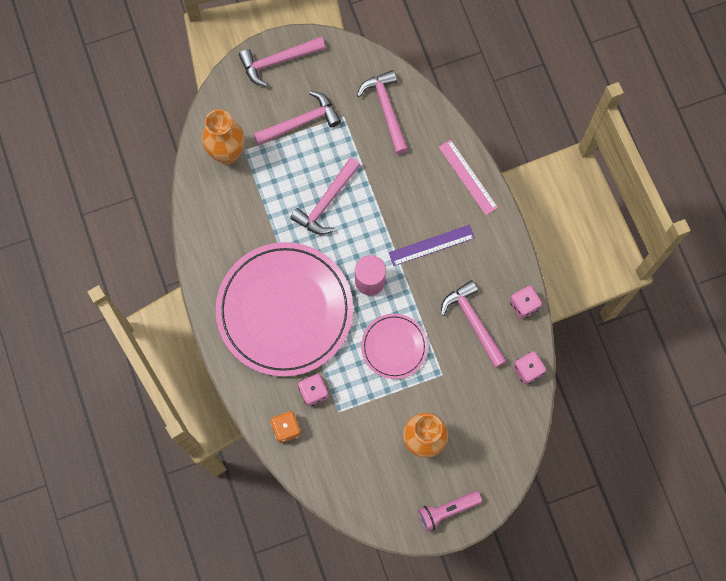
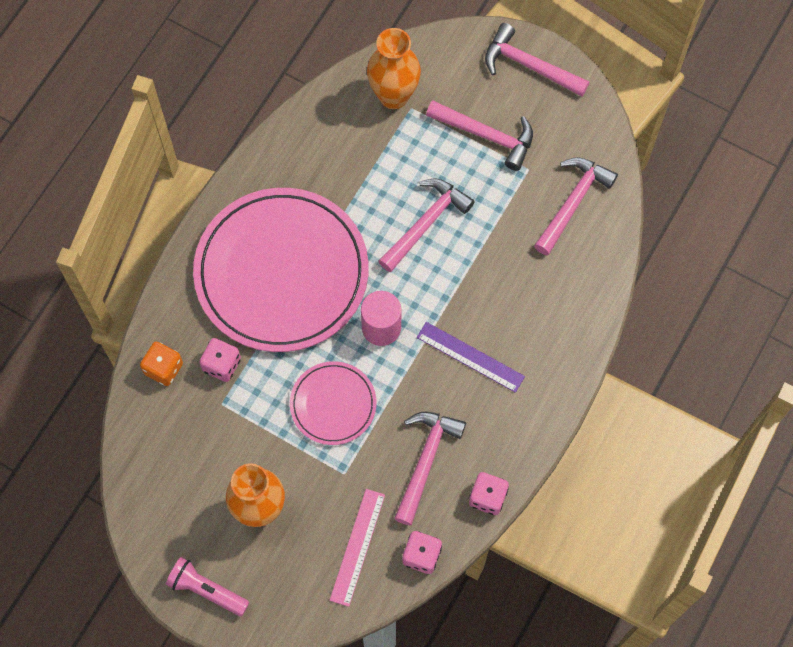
camera: 50 degrees right, 5 degrees down
(326, 202) = (426, 223): pink hammer -> pink hammer turned 135 degrees clockwise
(467, 177) = (573, 335): pink ruler -> pink ruler (357, 547)

